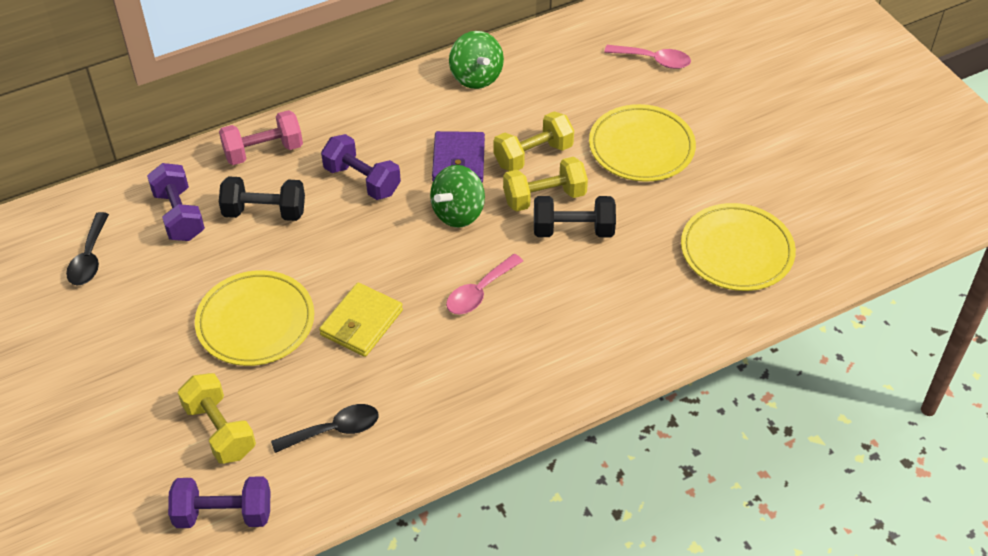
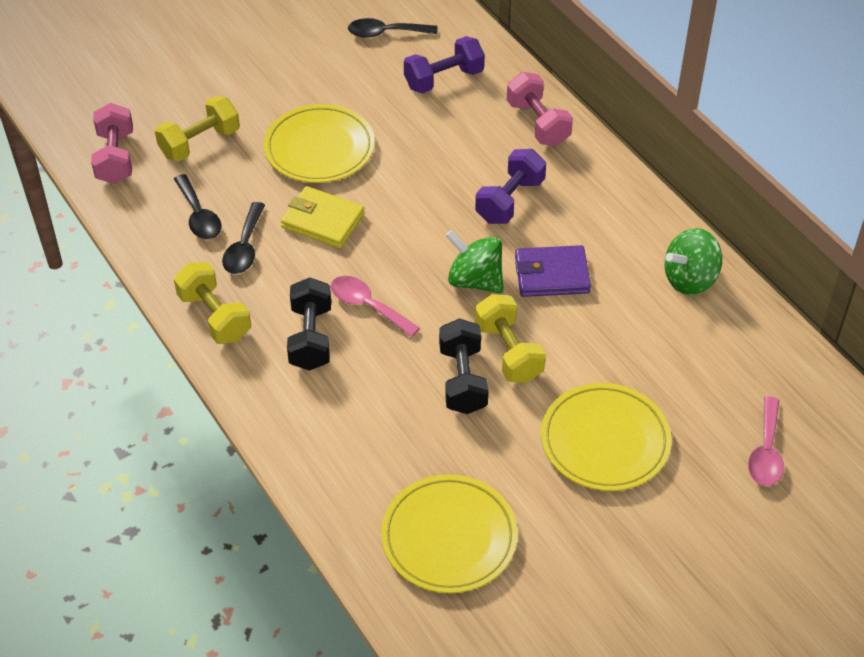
camera: 85 degrees right, 0 degrees up
(224, 514) = (115, 158): purple dumbbell -> pink dumbbell
(265, 212) = (456, 135): black dumbbell -> black dumbbell (310, 338)
(388, 389) = (244, 248): none -> black spoon
(533, 155) = (572, 339): yellow dumbbell -> yellow dumbbell (214, 317)

